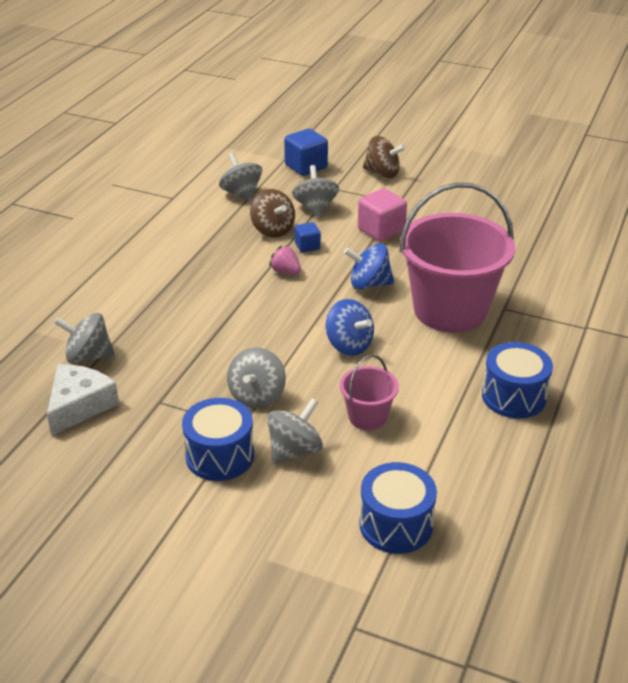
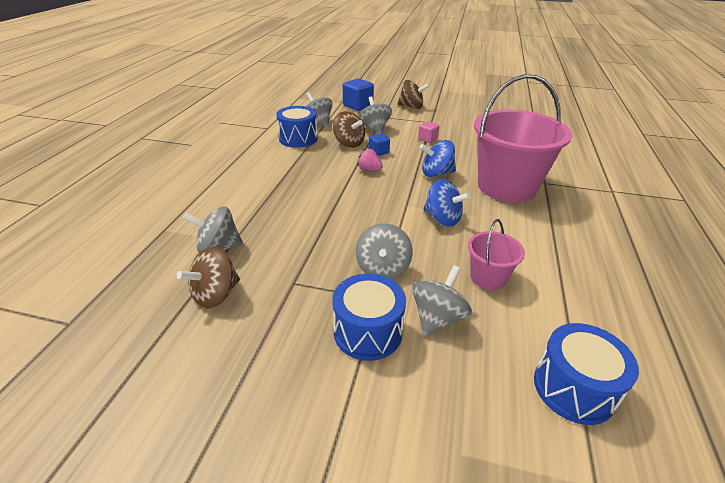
camera: 10 degrees left, 0 degrees up
(79, 405) = (216, 294): white cheese -> brown spinning top
(381, 230) = (427, 139): pink cube -> pink cube, size x0.58
(513, 396) = (597, 248): blue drum -> blue drum (298, 139)

